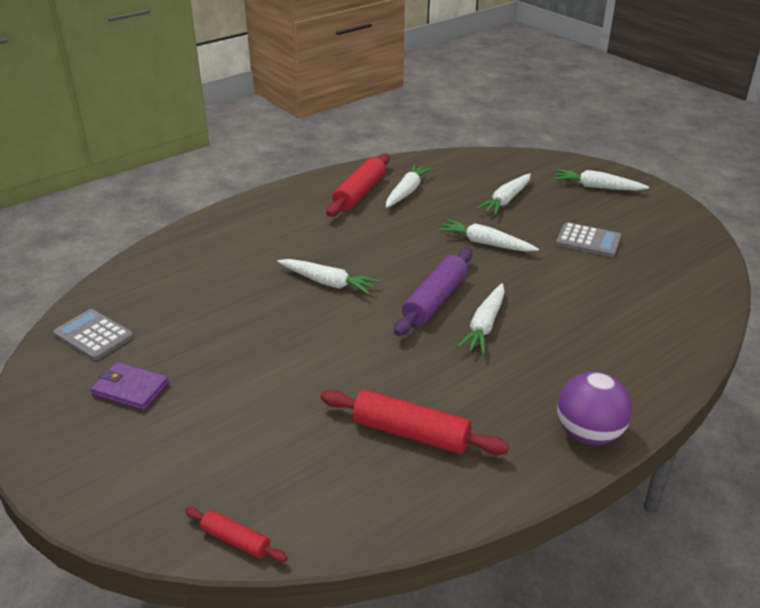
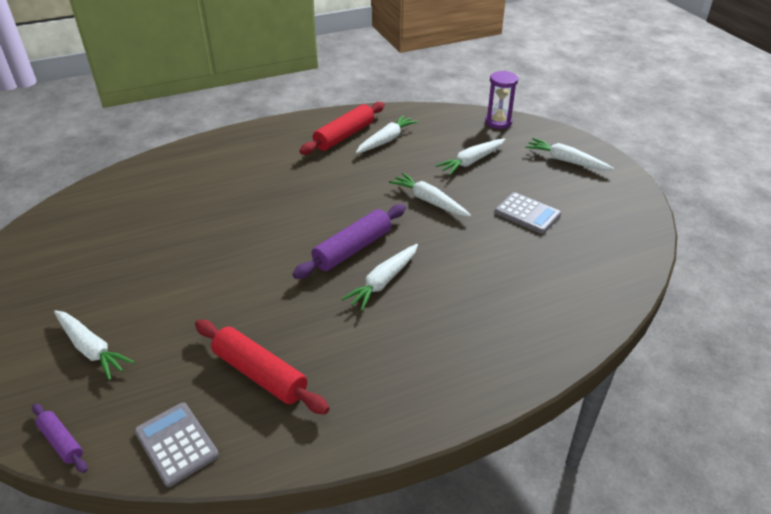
camera: 15 degrees right, 5 degrees up
(93, 335) = (59, 231): grey calculator -> grey calculator (176, 444)
(130, 389) = (59, 285): purple wallet -> none
(236, 540) = (61, 442): red rolling pin -> purple rolling pin
(327, 282) = (270, 216): white carrot -> white carrot (91, 349)
(511, 160) = (498, 122): none -> purple hourglass
(588, 434) = (419, 409): purple ball -> none

